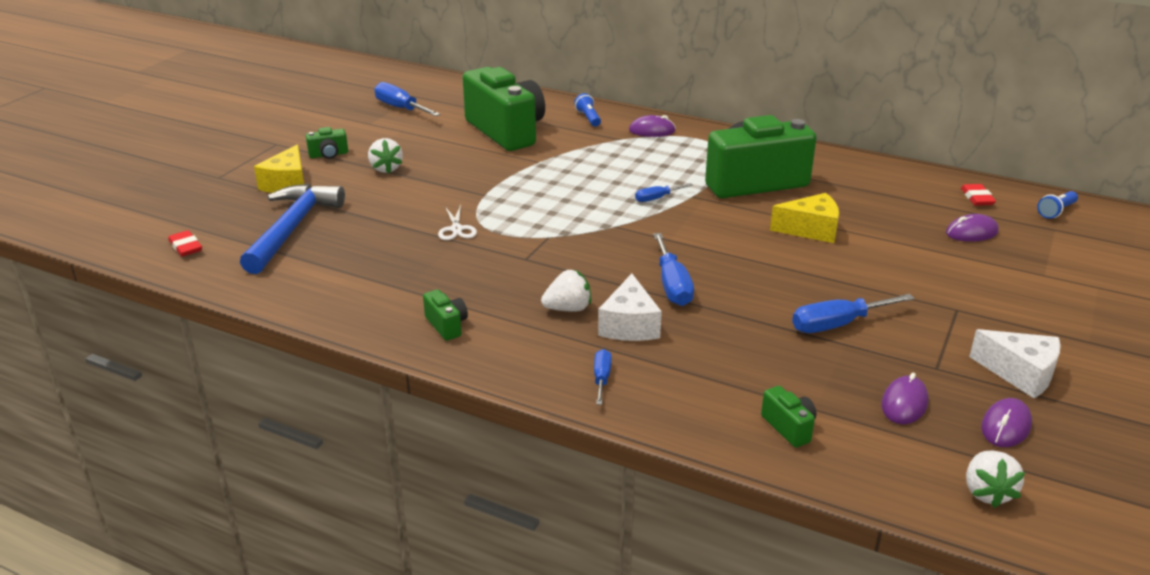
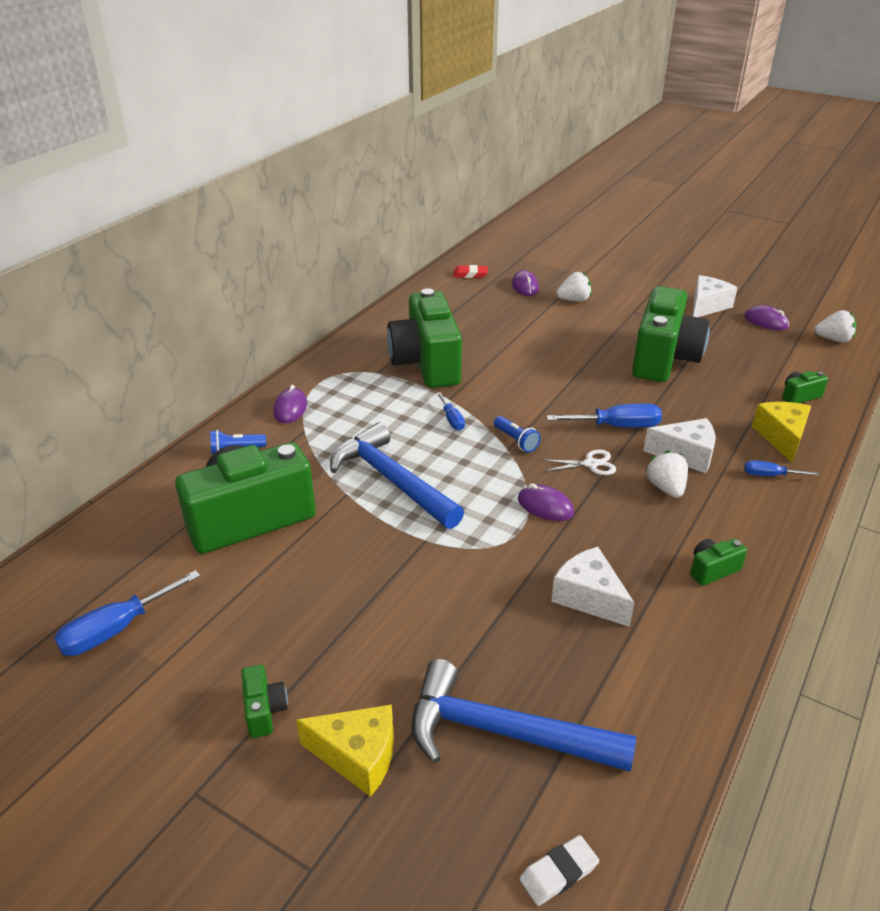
camera: 85 degrees left, 5 degrees up
(185, 247) = (559, 873): red eraser -> white eraser
(386, 168) = (332, 637): white strawberry -> white strawberry (574, 300)
(416, 262) = (589, 597): none -> white cheese
(456, 229) = (511, 564): white scissors -> white scissors (591, 464)
(559, 177) = (392, 480): none -> blue hammer
(811, 230) = (518, 348): yellow cheese -> yellow cheese (782, 437)
(837, 325) = (663, 359): blue screwdriver -> green camera
(904, 404) = (754, 350): purple mouse -> purple mouse (545, 506)
(1056, 211) = (494, 252): blue flashlight -> blue flashlight (516, 441)

